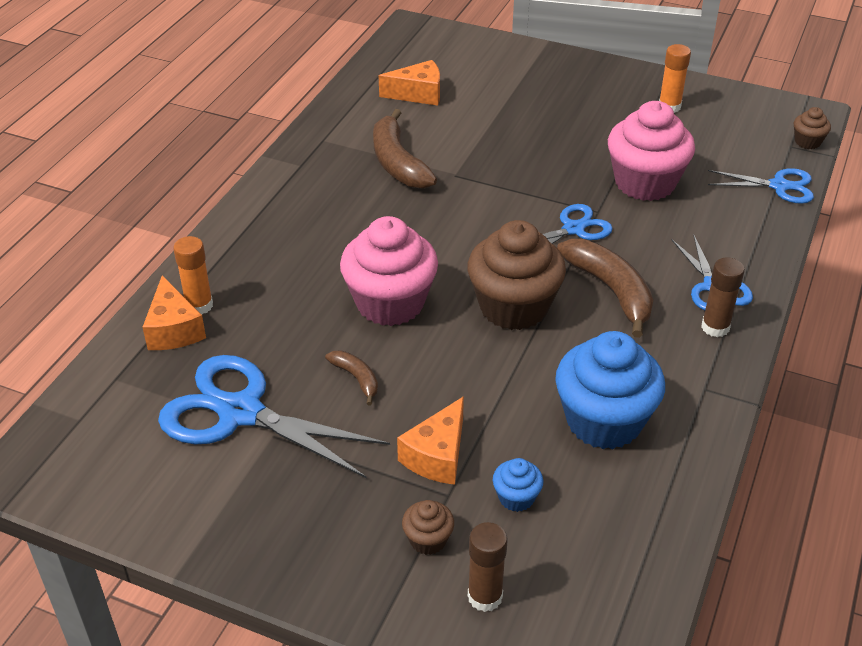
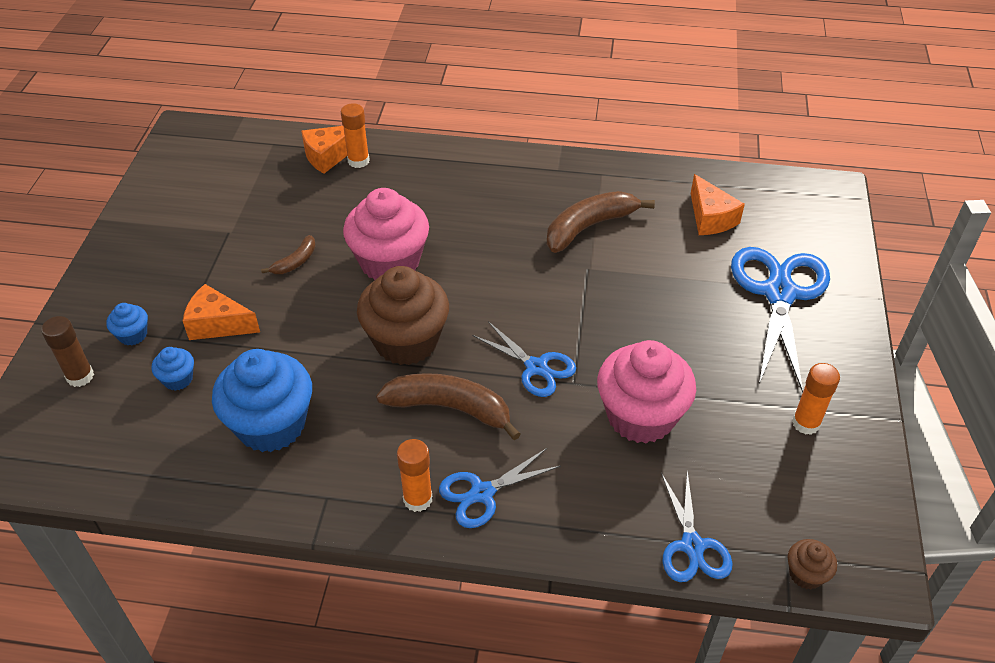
camera: 75 degrees right, 5 degrees up
(240, 413) = (248, 210): blue scissors -> blue scissors (779, 293)
(428, 540) = (133, 335): brown cupcake -> blue cupcake
(610, 291) = (450, 408): brown banana -> brown banana turned 120 degrees counterclockwise
(715, 327) = (417, 499): brown glue stick -> orange glue stick

